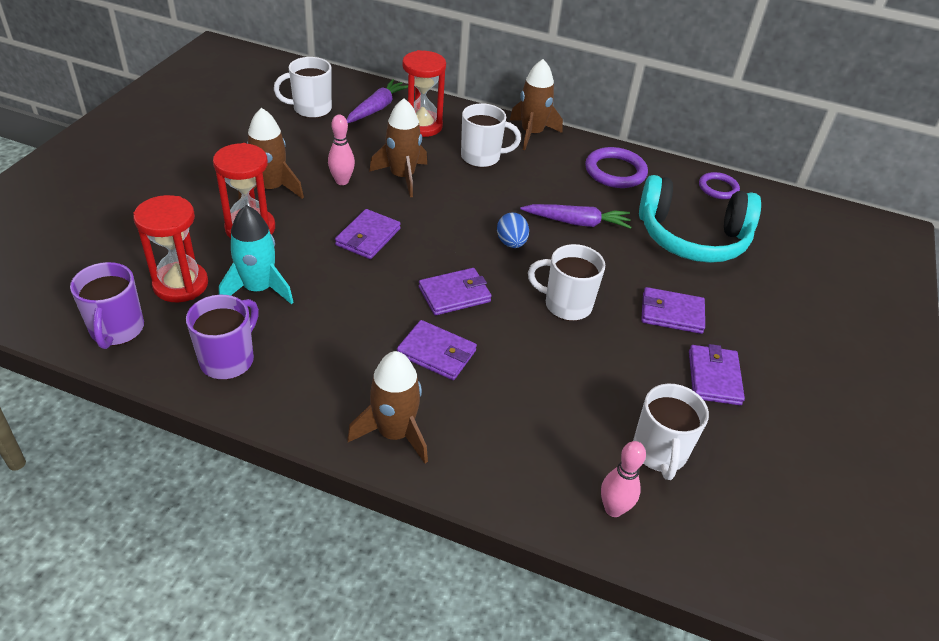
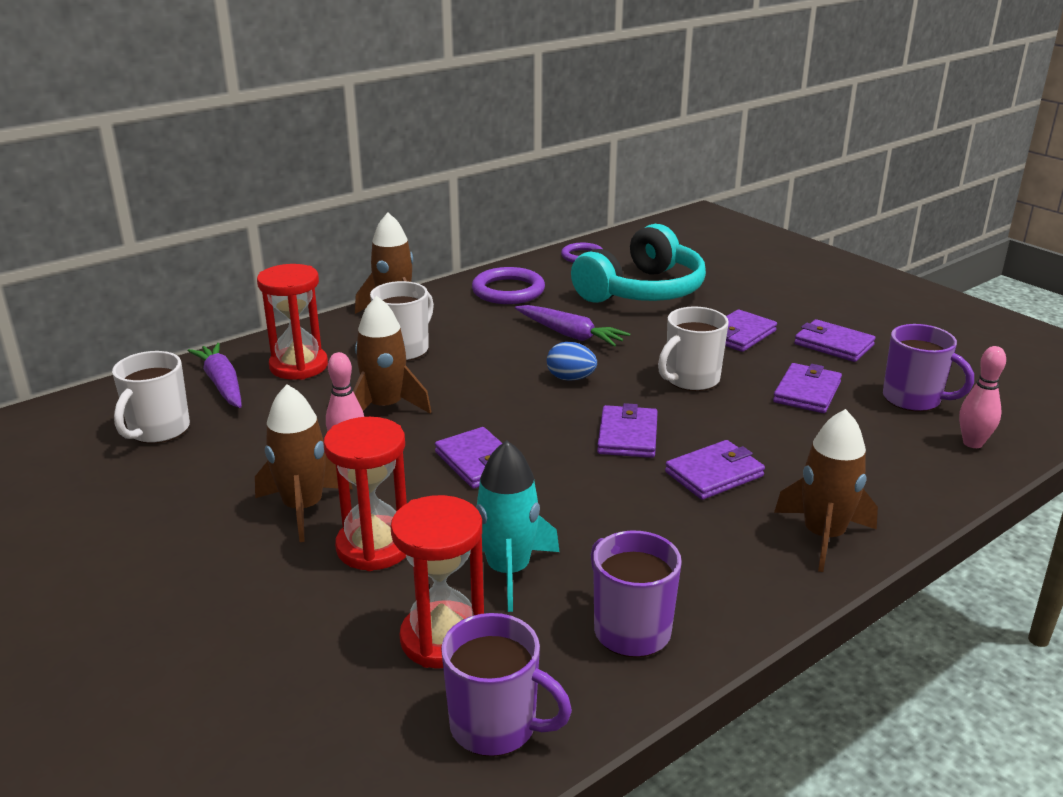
camera: 55 degrees left, 15 degrees down
(577, 222) = (570, 335): purple carrot -> purple carrot turned 90 degrees clockwise
(608, 378) = (807, 392): none -> purple wallet
(659, 452) = (913, 399): white mug -> purple mug

